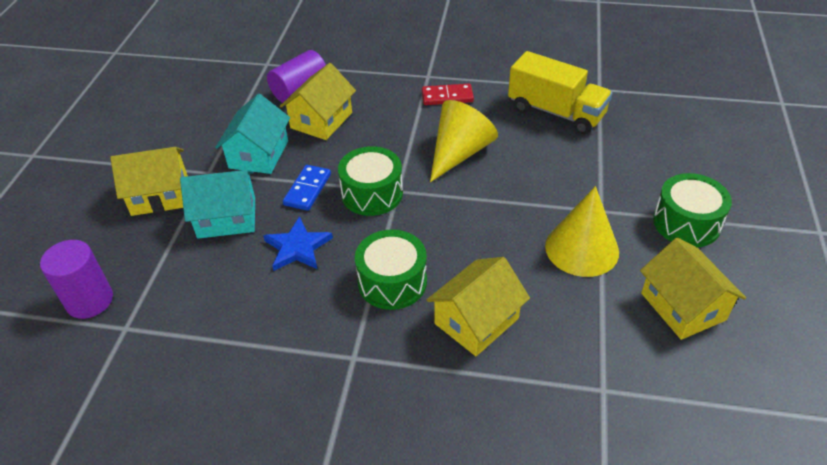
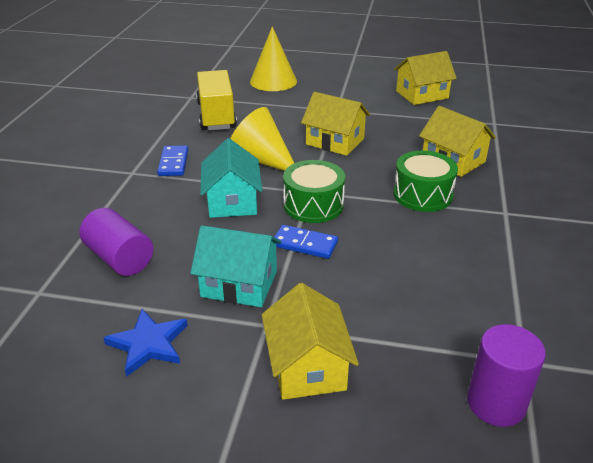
camera: 90 degrees left, 10 degrees down
(227, 218) = (348, 300): turquoise house -> turquoise house (232, 201)
(297, 247) = (389, 246): blue star -> blue star (148, 344)
(321, 120) = (187, 239): yellow house -> yellow house (335, 141)
(447, 96) = (173, 163): red domino -> blue domino
(556, 112) = (216, 116): yellow truck -> yellow truck turned 45 degrees counterclockwise
(582, 248) = (376, 119): yellow cone -> yellow cone (273, 81)
(686, 223) = (349, 85): green drum -> none

